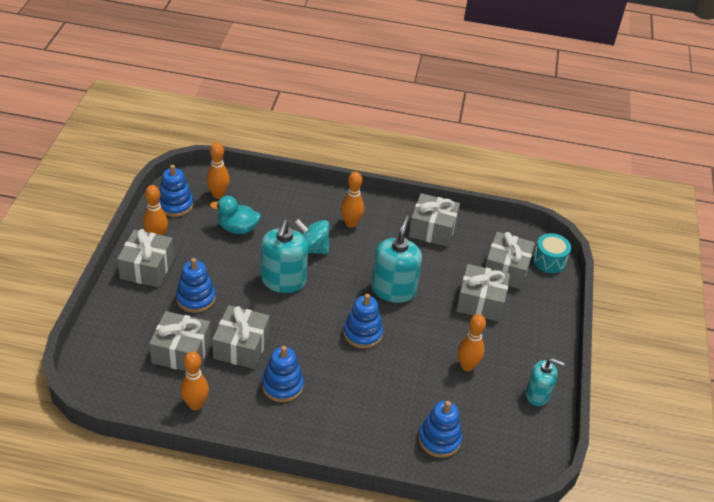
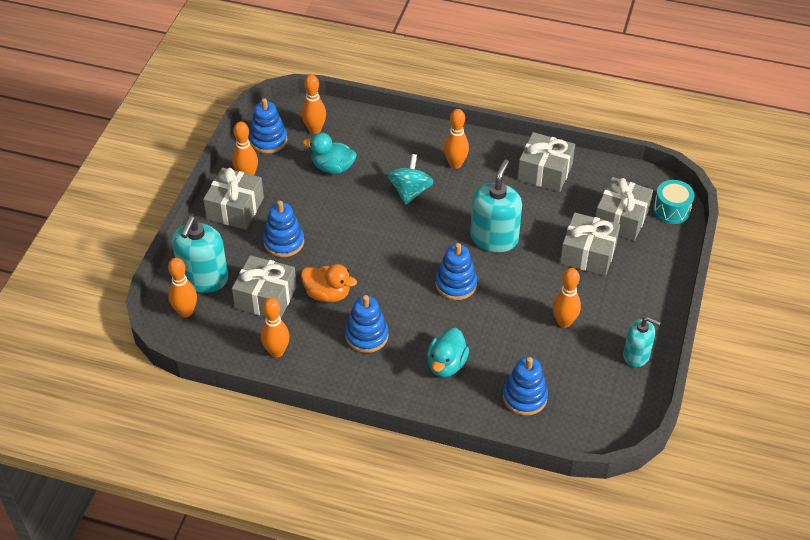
camera: 10 degrees right, 5 degrees up
(102, 368) = (186, 312): none -> orange bowling pin
(241, 346) = (327, 294): grey gift -> orange duck
(283, 281) = (377, 225): turquoise soap dispenser -> turquoise soap dispenser (204, 278)
(311, 249) = (410, 191): turquoise spinning top -> turquoise spinning top turned 75 degrees clockwise
(361, 411) = (446, 364): none -> turquoise duck

